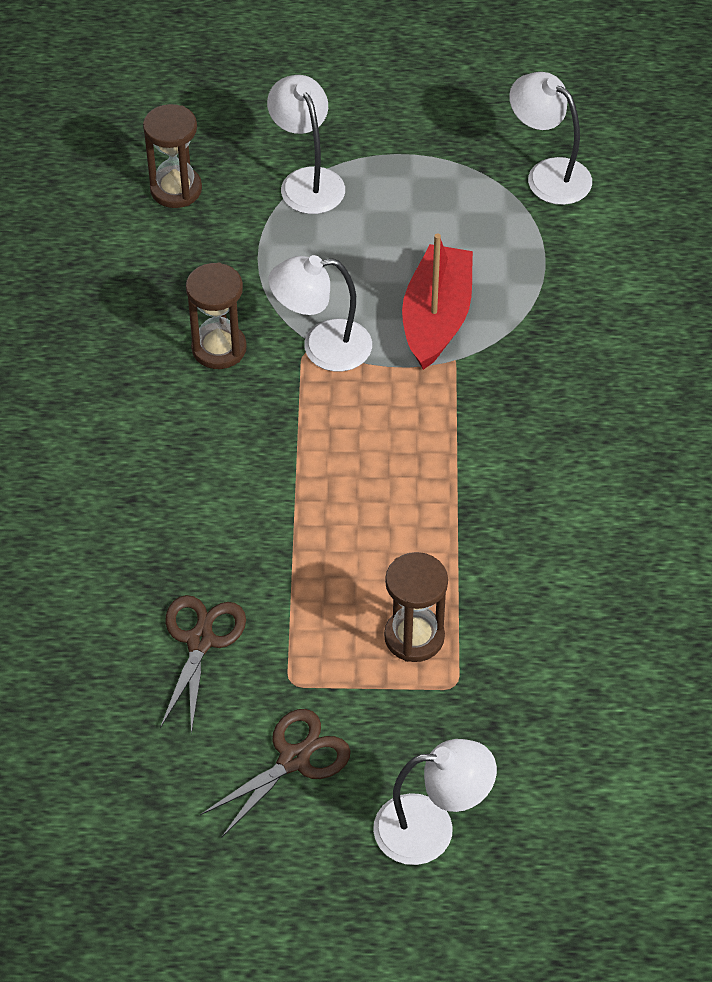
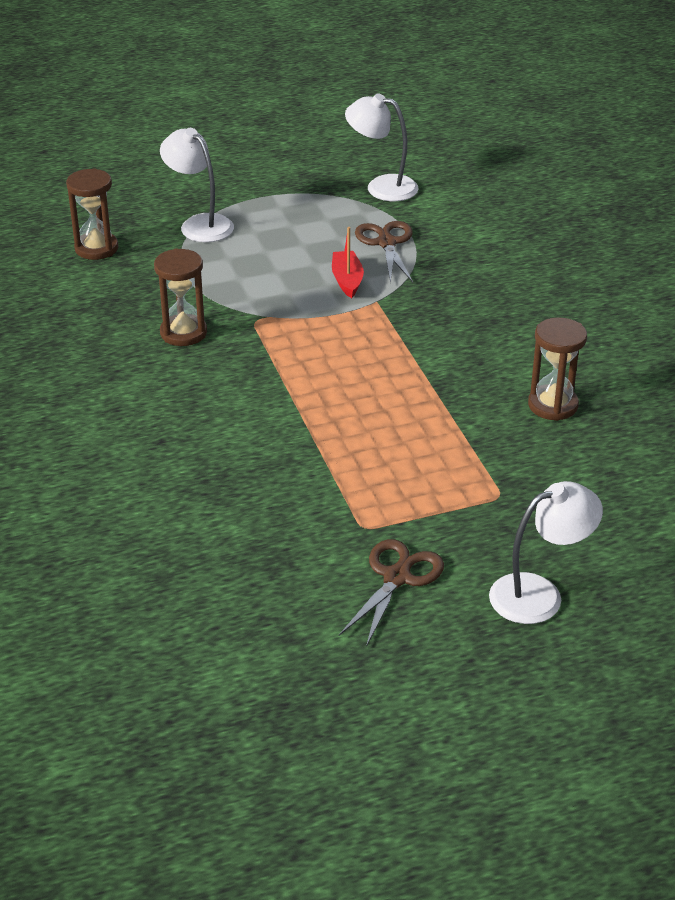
camera: 20 degrees left, 15 degrees down
(200, 641) = (271, 518): brown scissors -> brown scissors (386, 243)
(322, 347) = (267, 315): white lamp -> none
(414, 637) = (448, 473): brown hourglass -> brown hourglass (552, 405)
(436, 318) = (347, 280): red boat -> red boat, size x0.57

